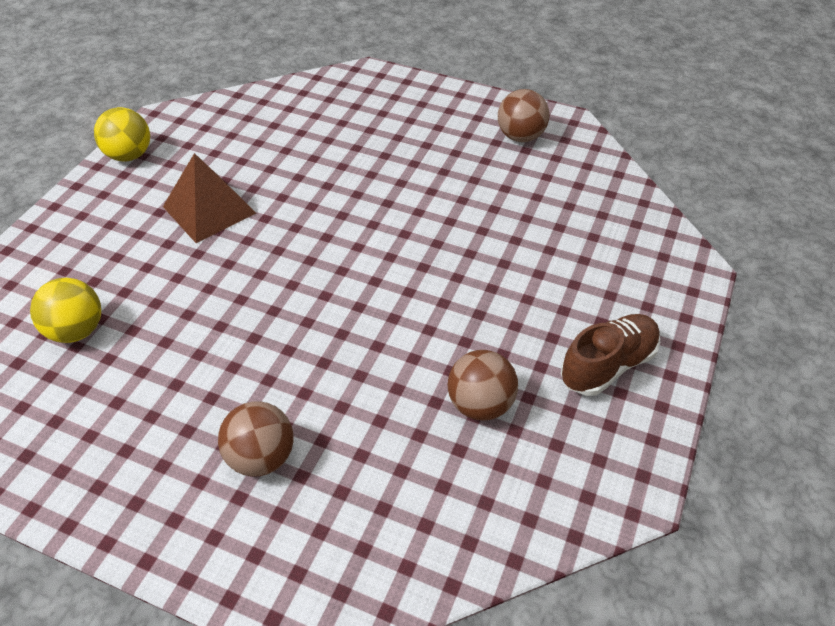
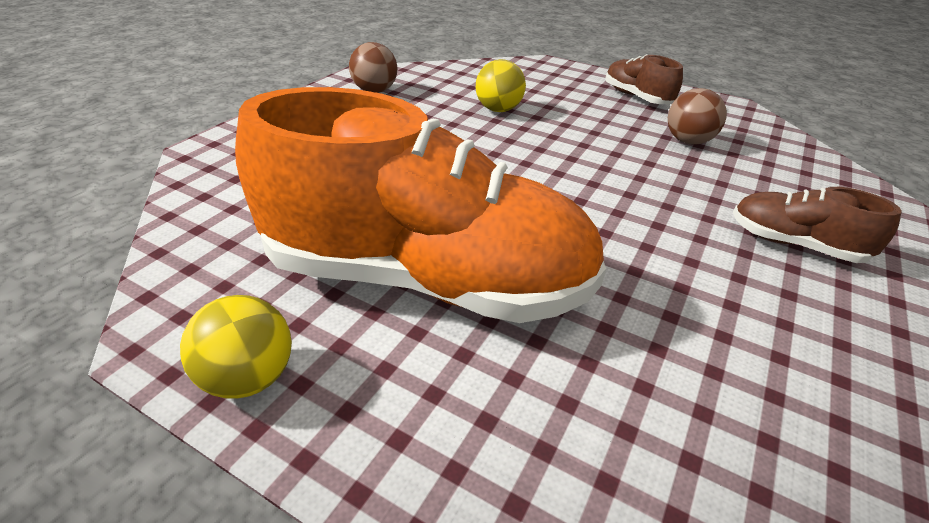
camera: 85 degrees left, 10 degrees down
(76, 330) = (675, 413): yellow ball -> yellow ball (498, 109)
(209, 209) = (426, 279): brown pyramid -> orange shoe
(261, 457) = (794, 244): brown ball -> brown shoe

